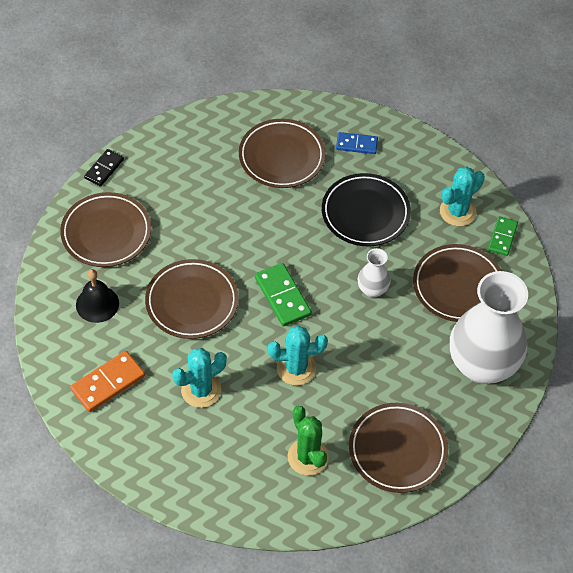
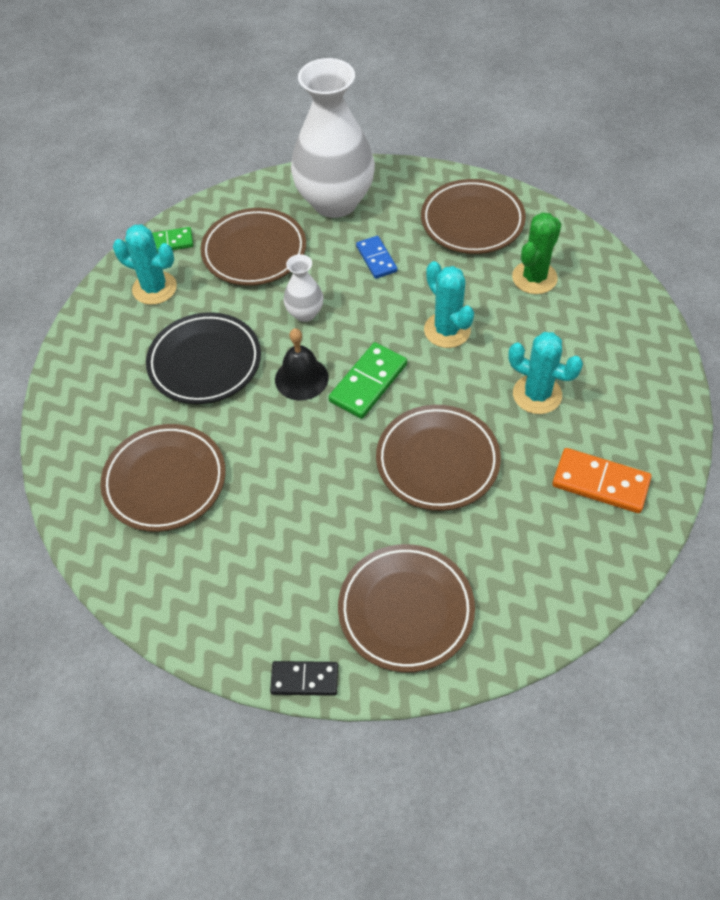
camera: 115 degrees left, 0 degrees up
(97, 304) = (512, 556): black bell -> black bell (301, 378)
(356, 144) = (103, 415): blue domino -> blue domino (376, 259)

